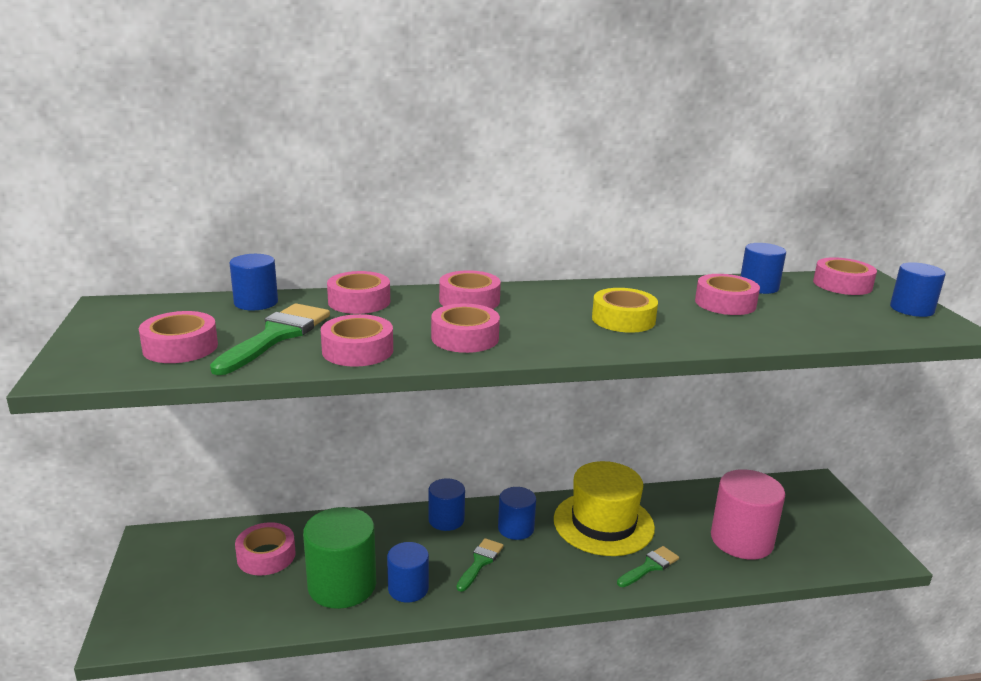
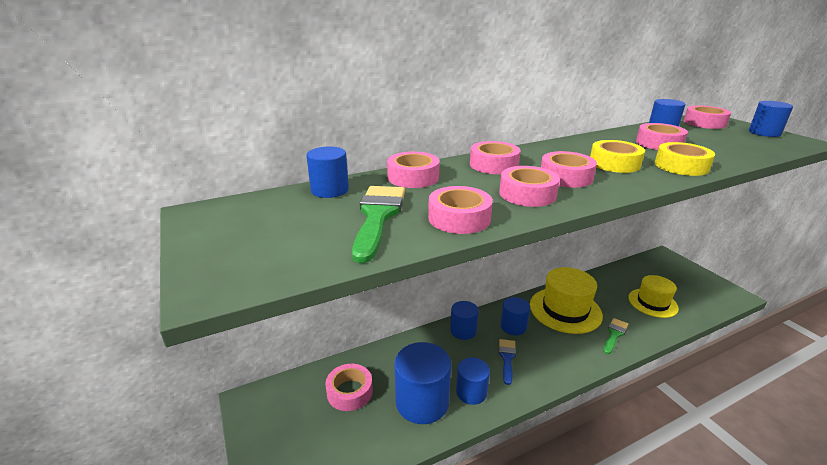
camera: 15 degrees left, 5 degrees up
(180, 347) = (302, 241): pink tape -> pink tape (566, 177)
(342, 585) = (422, 402): green cylinder -> blue cylinder
(480, 562) = (507, 358): green brush -> blue brush
(708, 334) = (681, 166): none -> yellow tape
(741, 540) = (652, 303): pink cylinder -> yellow hat

